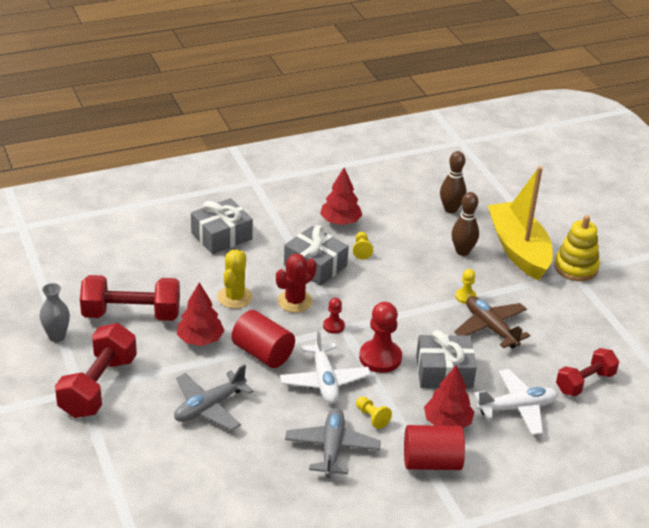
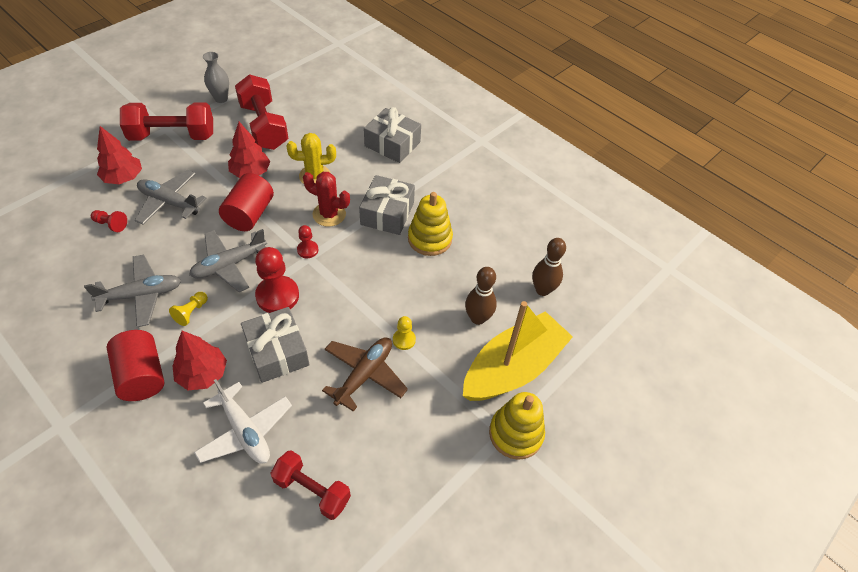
camera: 65 degrees right, 15 degrees up
(216, 457) = (111, 224): none -> red pawn
(324, 380) = (229, 265): white plane -> grey plane
(340, 221) = (463, 212): red tree -> red tree (123, 178)
(361, 250) = (430, 239): yellow pawn -> yellow stacking toy

